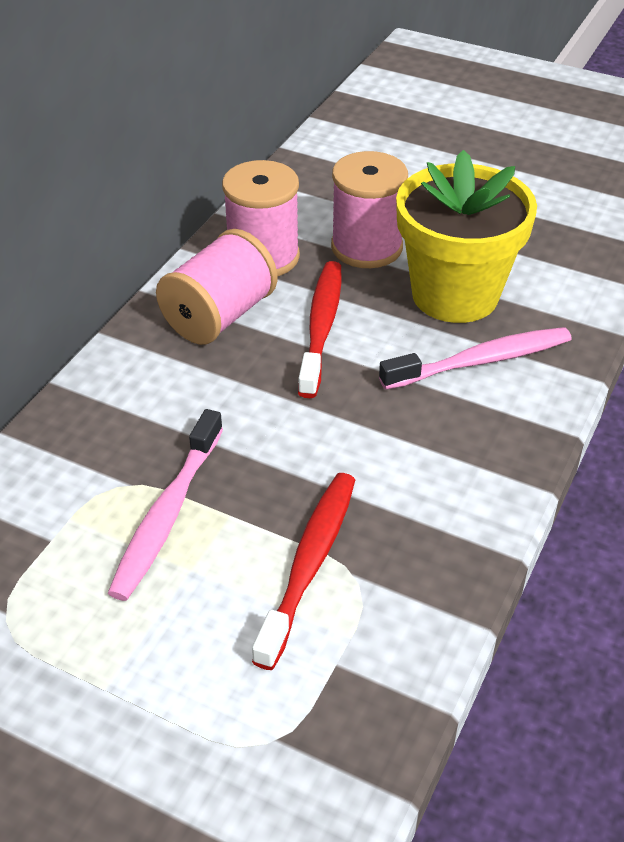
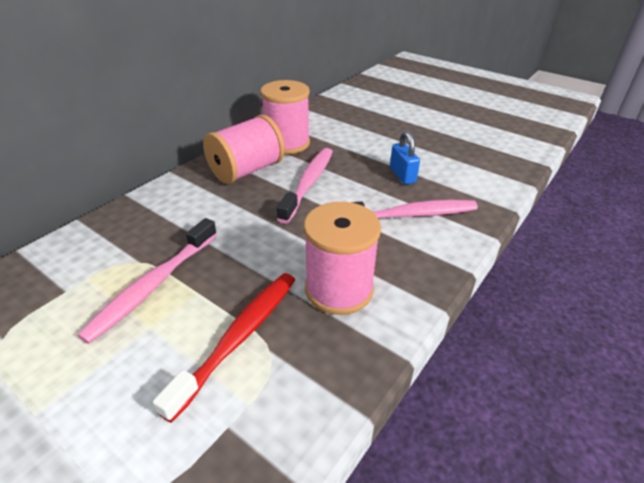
camera: 10 degrees right, 5 degrees down
(321, 327) = (308, 183): red toothbrush -> pink toothbrush
(366, 247) = (353, 145): pink spool -> pink spool (339, 289)
(455, 295) = (402, 175): yellow flower pot -> blue padlock

